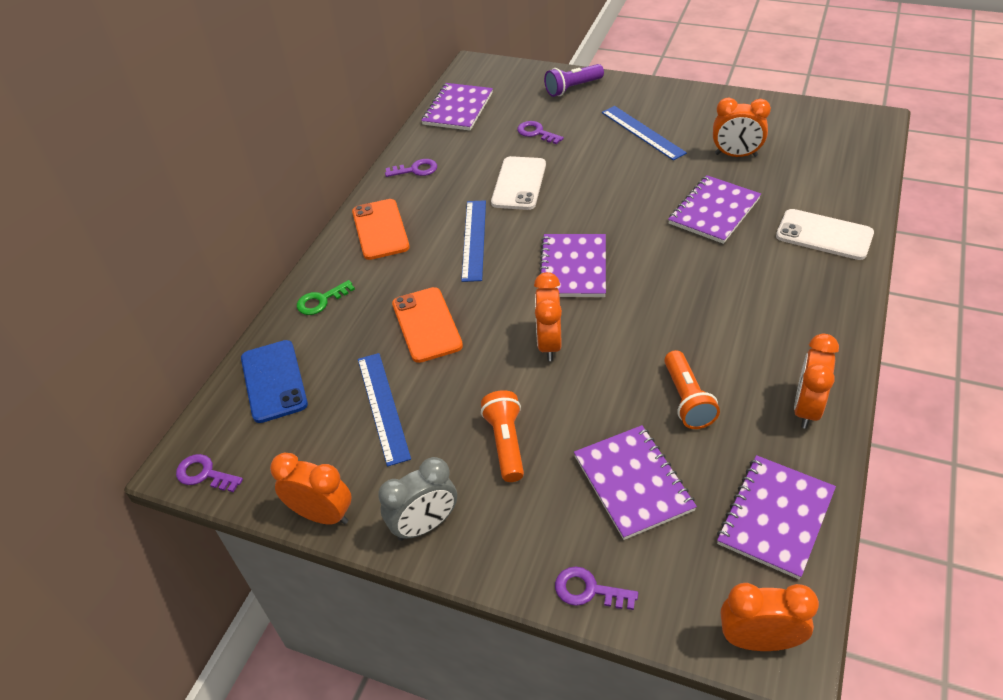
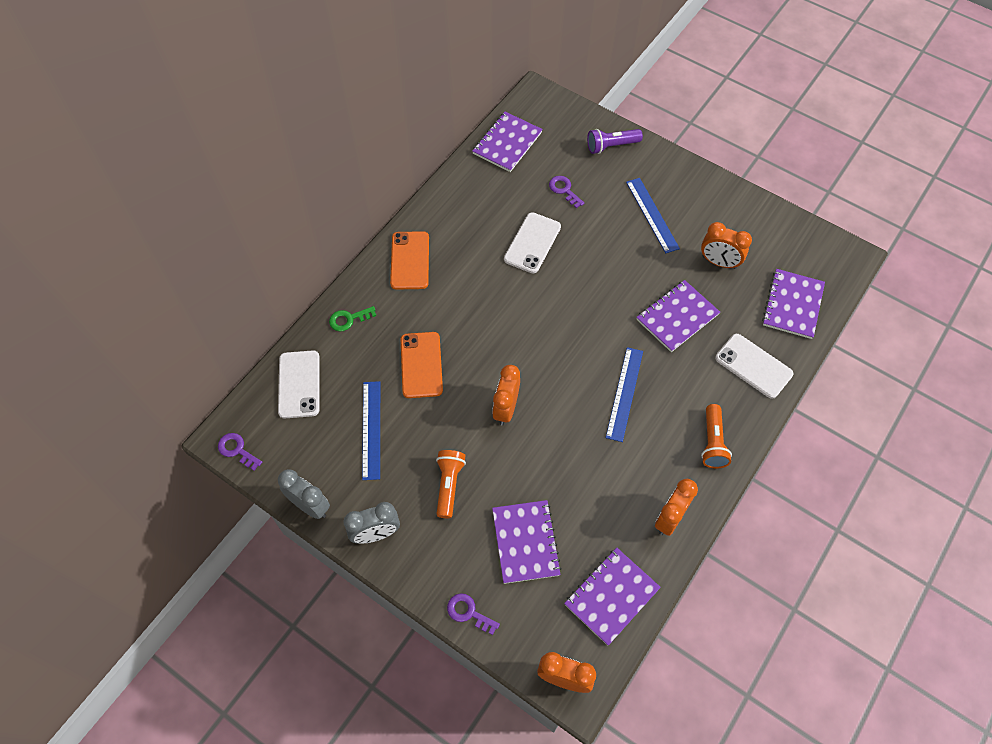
camera: 10 degrees right, 15 degrees up
(273, 381) = (299, 384): blue phone -> white phone
(322, 515) = (310, 506): orange clock -> grey clock
(416, 170) = (454, 204): purple key -> none
(474, 239) = (479, 292): blue ruler -> blue ruler (624, 393)
(573, 267) = (547, 342): purple notebook -> purple notebook (792, 305)
(686, 399) = (588, 486): orange flashlight -> orange flashlight (712, 442)

